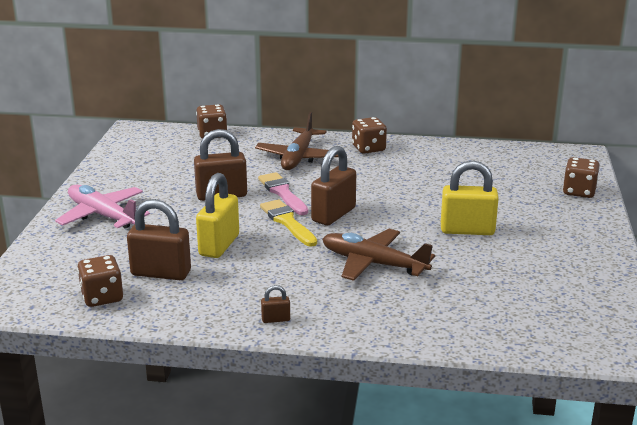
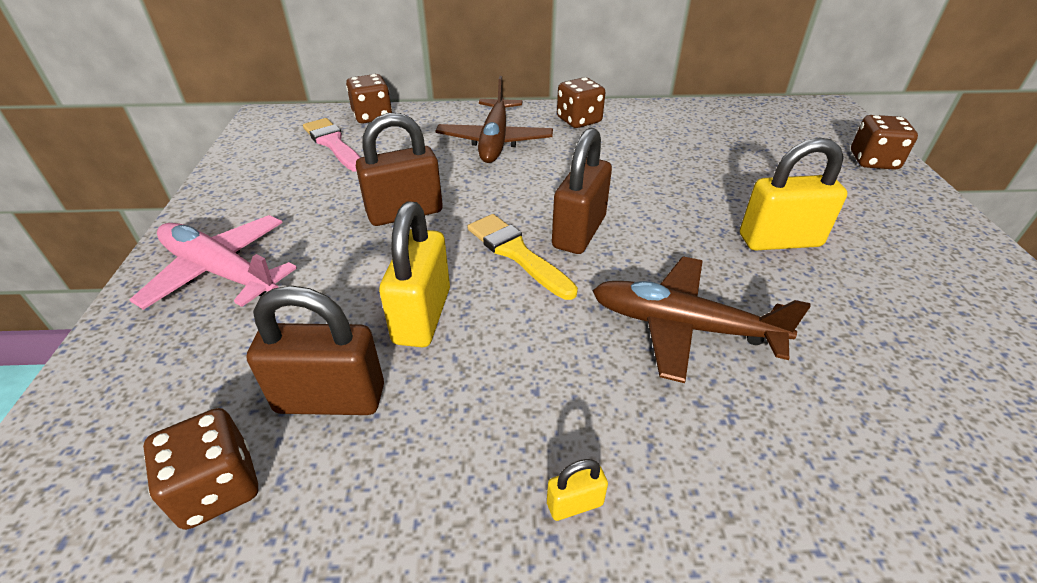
camera: 10 degrees left, 15 degrees up
(275, 319) = (574, 504): brown padlock -> yellow padlock
(282, 193) = (492, 200): pink brush -> pink brush (333, 144)

